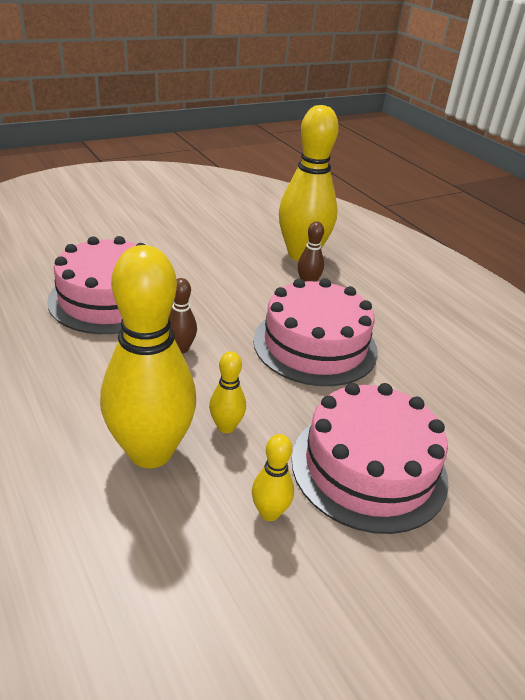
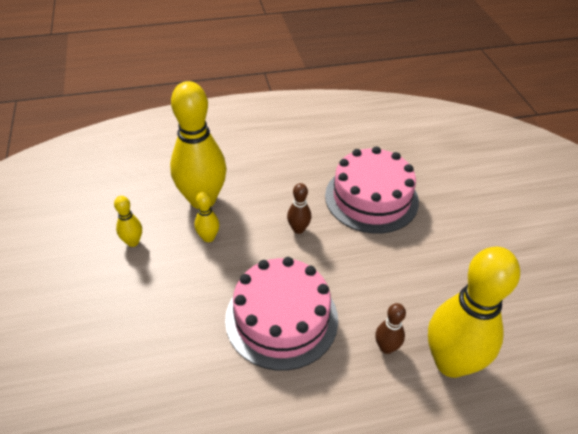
camera: 110 degrees right, 10 degrees up
(369, 467) = (138, 304): pink cake -> none

